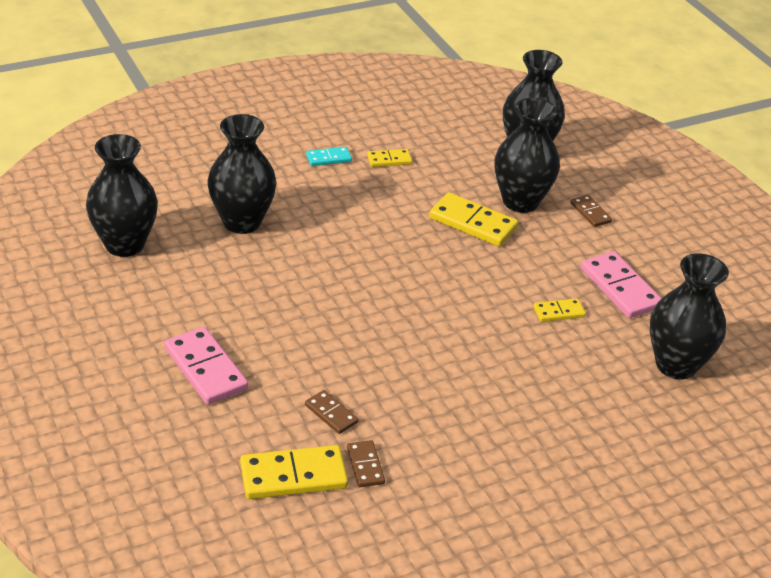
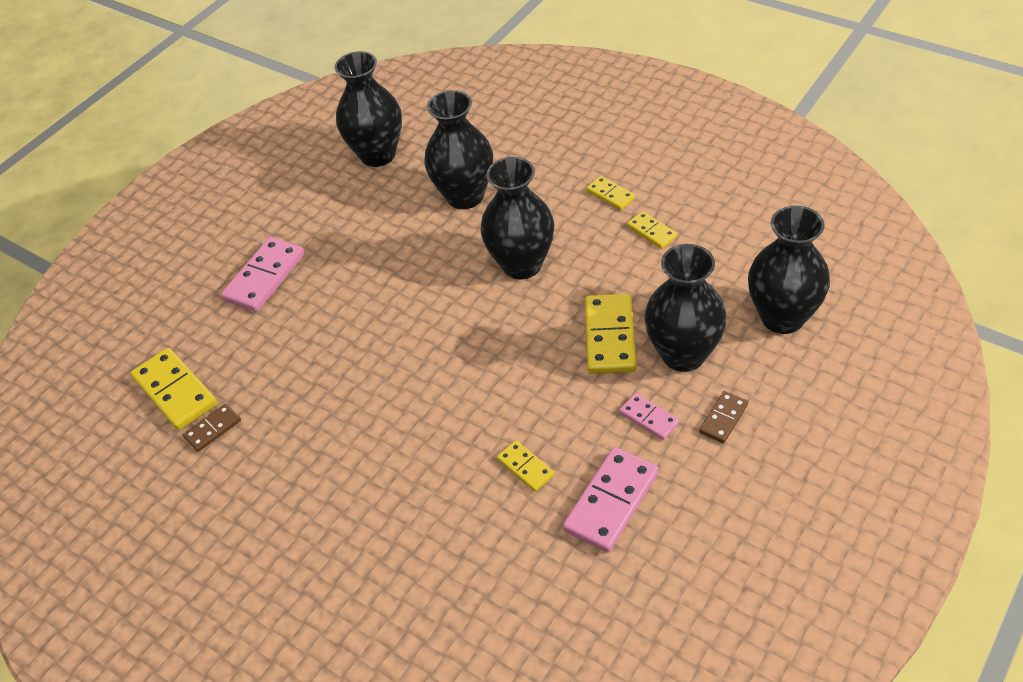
camera: 70 degrees right, 10 degrees up
(328, 158) = (610, 195): turquoise domino -> yellow domino
(331, 414) = (262, 376): brown domino -> none
(563, 241) = (649, 418): none -> pink domino
(676, 365) = (519, 606): black vase -> black vase (522, 264)

